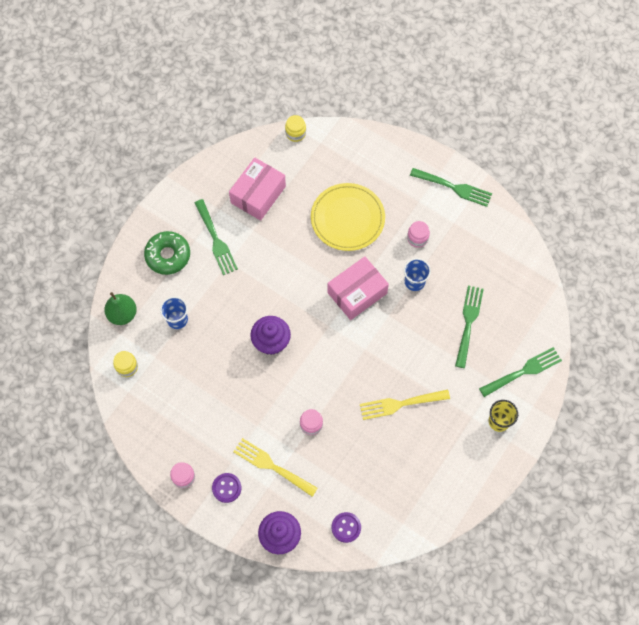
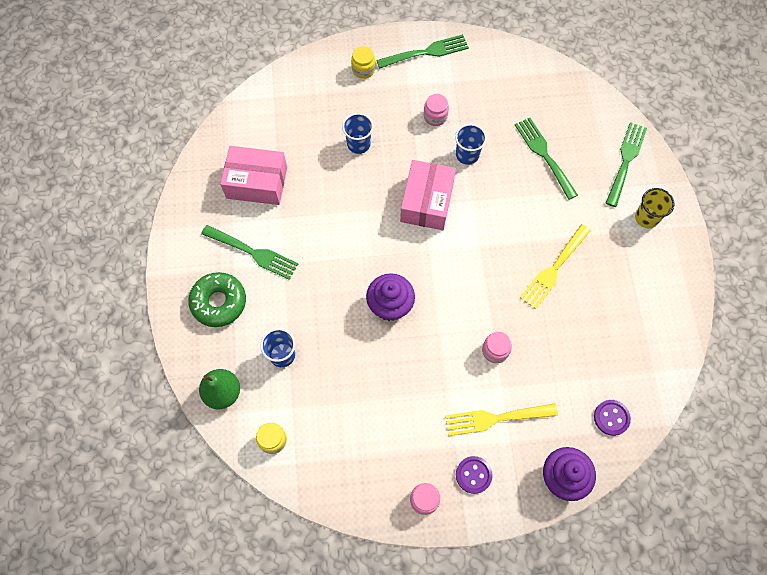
camera: 40 degrees left, 0 degrees up
(258, 194) = (257, 182): pink box -> pink box turned 75 degrees counterclockwise
(295, 133) = (243, 104): yellow jar -> yellow jar (363, 69)
(347, 218) = (358, 144): yellow plate -> blue cup

